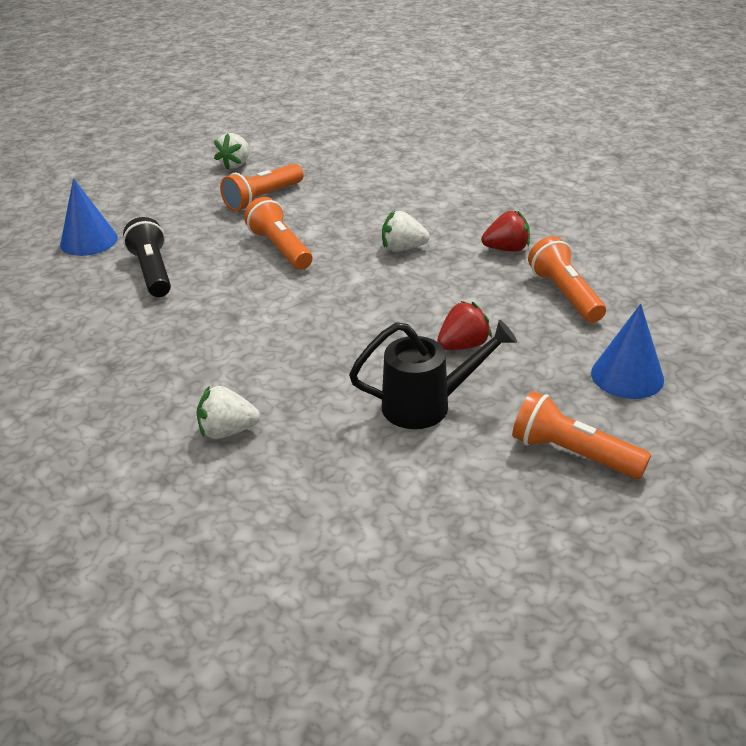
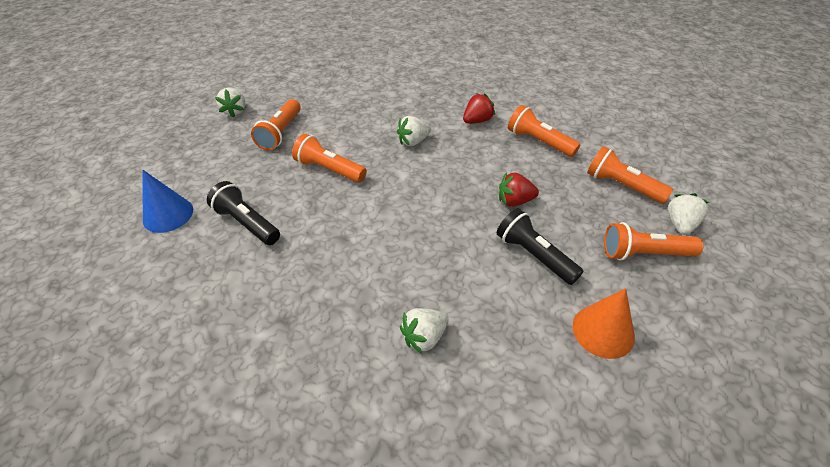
camera: 30 degrees left, 10 degrees up
(427, 405) = (534, 255): black watering can -> black flashlight
(430, 505) = (603, 331): none -> orange cone
(463, 345) = (515, 201): red strawberry -> red strawberry turned 120 degrees counterclockwise
(627, 376) = (622, 186): blue cone -> orange flashlight
(663, 443) = (680, 224): none -> white strawberry

